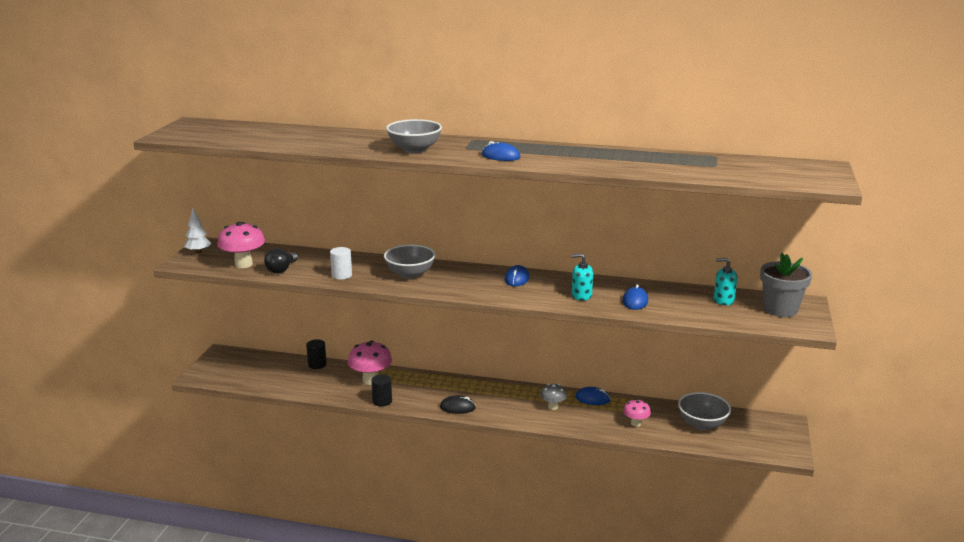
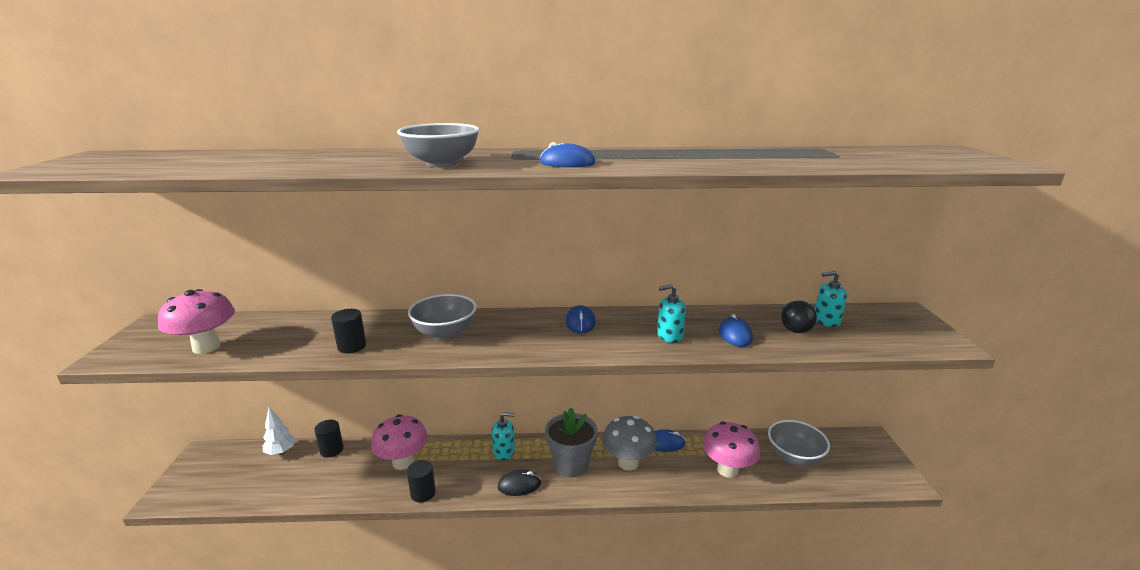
camera: 15 degrees left, 0 degrees up
(198, 252) = (140, 336): white tree -> white tree (281, 452)
(281, 270) = (263, 349): black light bulb -> black light bulb (794, 327)
(341, 275) = (352, 346): white cylinder -> black cylinder
(453, 385) = (504, 451): none -> turquoise soap dispenser
(553, 407) = (628, 463): grey mushroom -> grey mushroom, size x1.74
(636, 423) = (727, 470): pink mushroom -> pink mushroom, size x1.74
(780, 309) = (894, 324): grey flower pot -> grey flower pot (571, 465)

